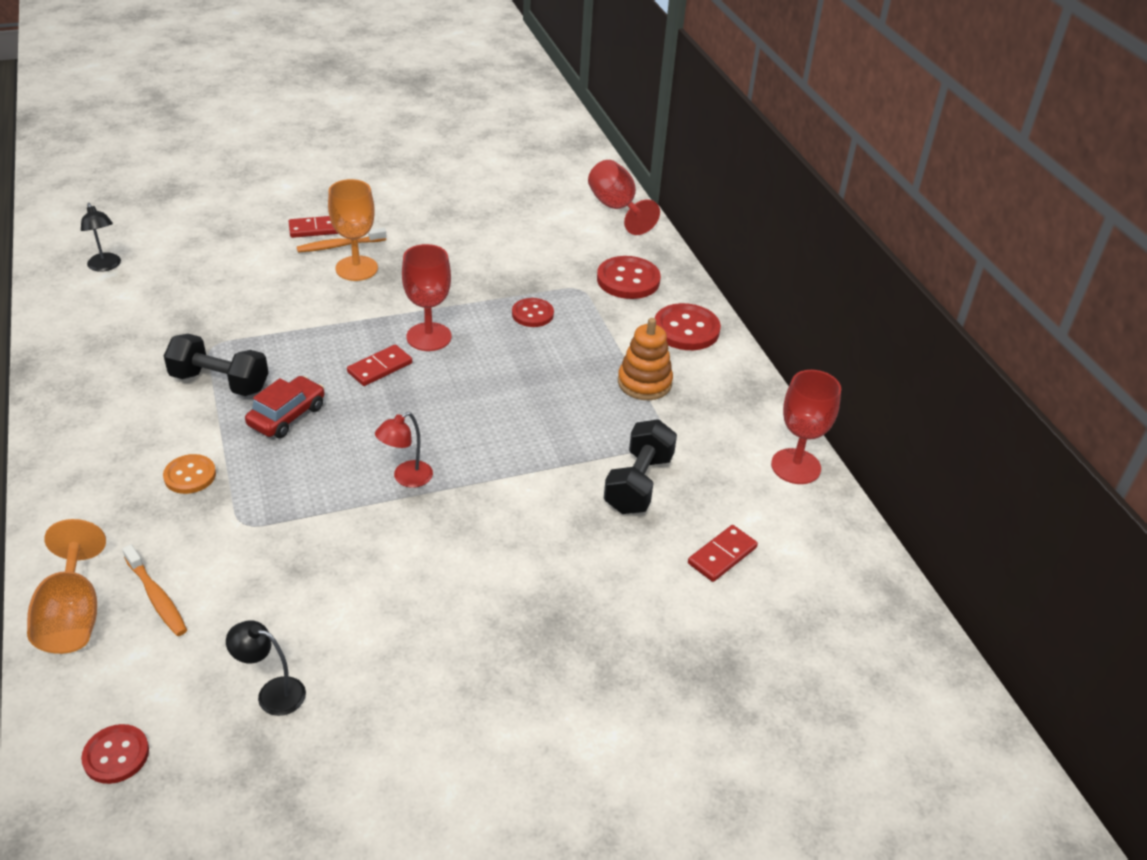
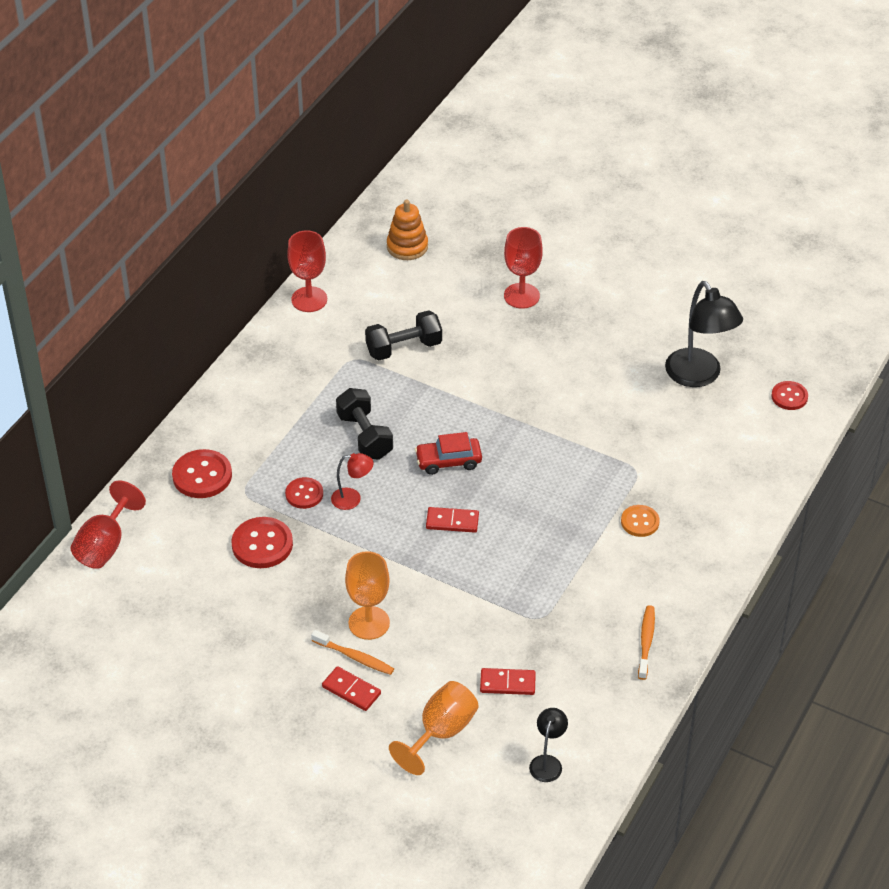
camera: 130 degrees left, 5 degrees up
(72, 616) = (765, 477): orange goblet -> orange goblet (441, 732)
(157, 597) = (716, 459): orange toothbrush -> orange toothbrush (646, 642)
(220, 382) = (563, 581): black dumbbell -> black dumbbell (365, 436)
(272, 693) = (698, 376): black lamp -> black lamp, size x1.98
(287, 415) = (546, 525): red car -> red car (448, 461)
(406, 478) = (522, 436): red lamp -> red lamp (352, 499)
(429, 337) = (393, 524): red goblet -> red goblet (521, 296)
(644, 383) = (310, 398): orange stacking toy -> orange stacking toy (407, 246)
(686, 329) = (228, 414): red button -> red button (262, 544)
(722, 555) = (416, 290): red domino -> red domino (507, 683)

